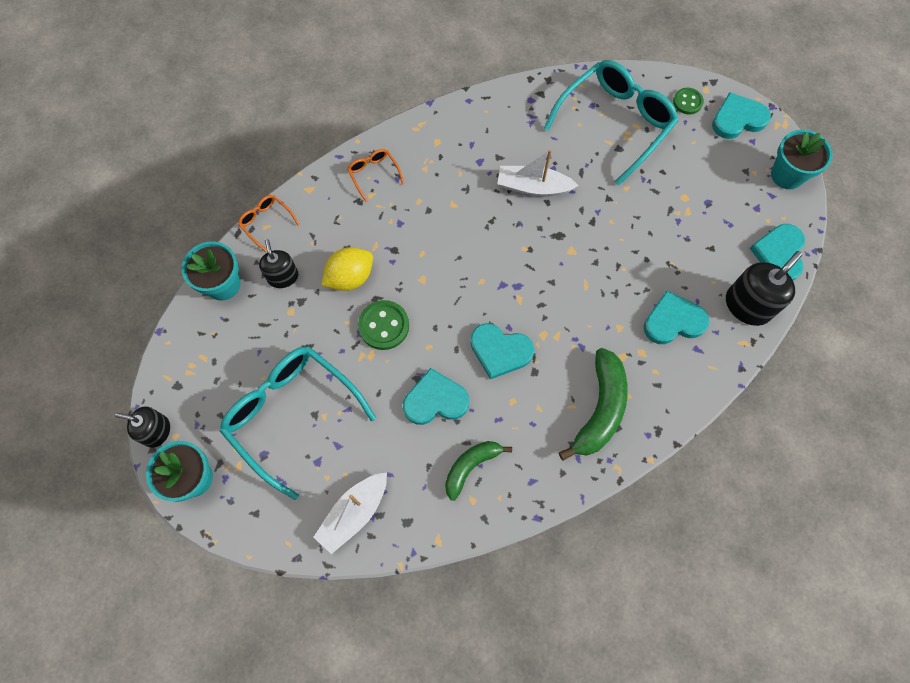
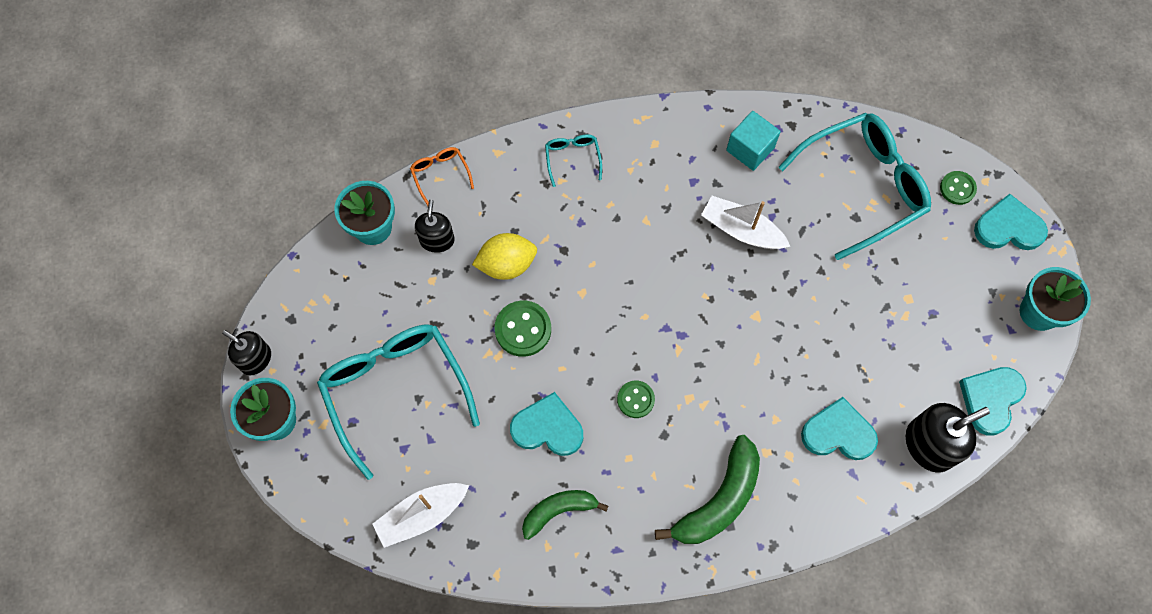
camera: 20 degrees right, 0 degrees up
(374, 175) = (572, 159): orange glasses -> turquoise glasses
(500, 351) = (635, 399): turquoise heart -> green button
(515, 122) = (750, 149): none -> turquoise cube

